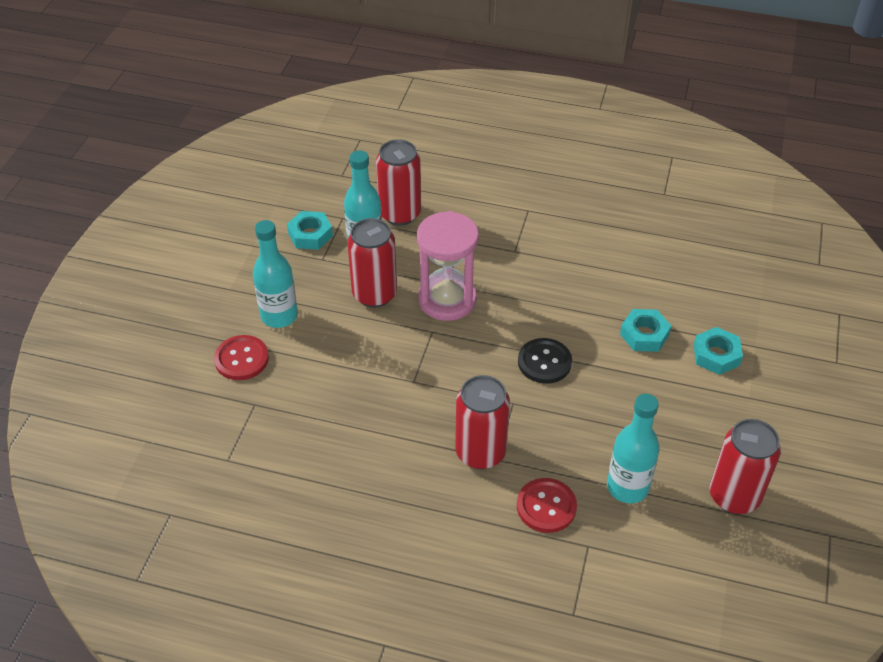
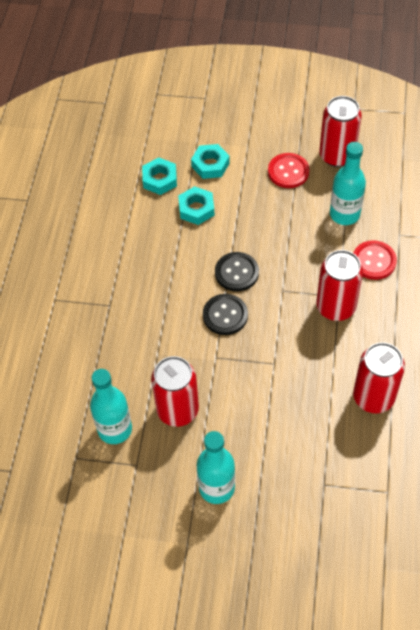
camera: 95 degrees left, 10 degrees up
(241, 359) = (275, 509): red button -> red button (288, 171)
(310, 235) = (103, 483): turquoise nut -> turquoise nut (159, 179)
(400, 214) = (67, 406): red can -> red can (373, 397)
(447, 300) = (177, 350): pink hourglass -> none
(485, 345) = (225, 315): none -> black button

